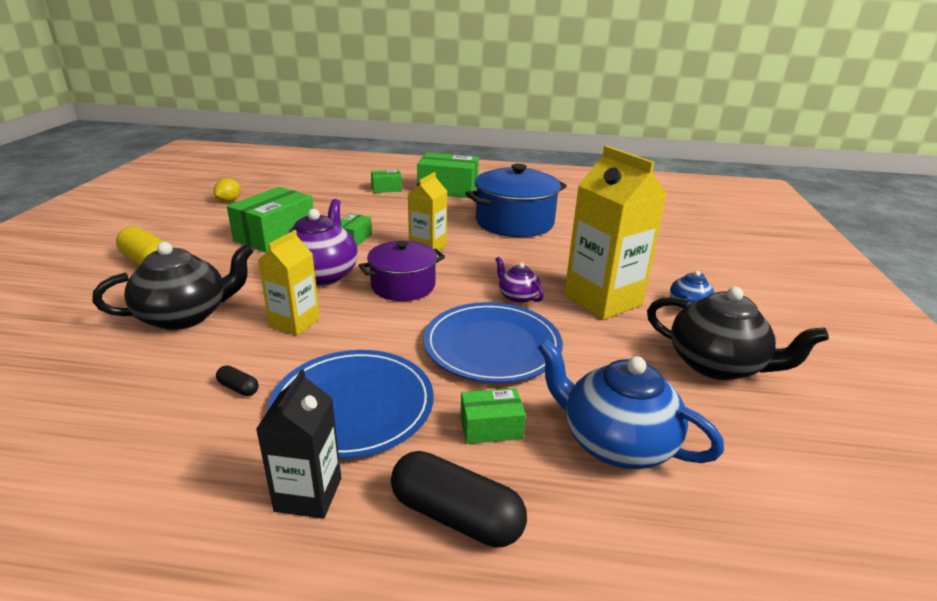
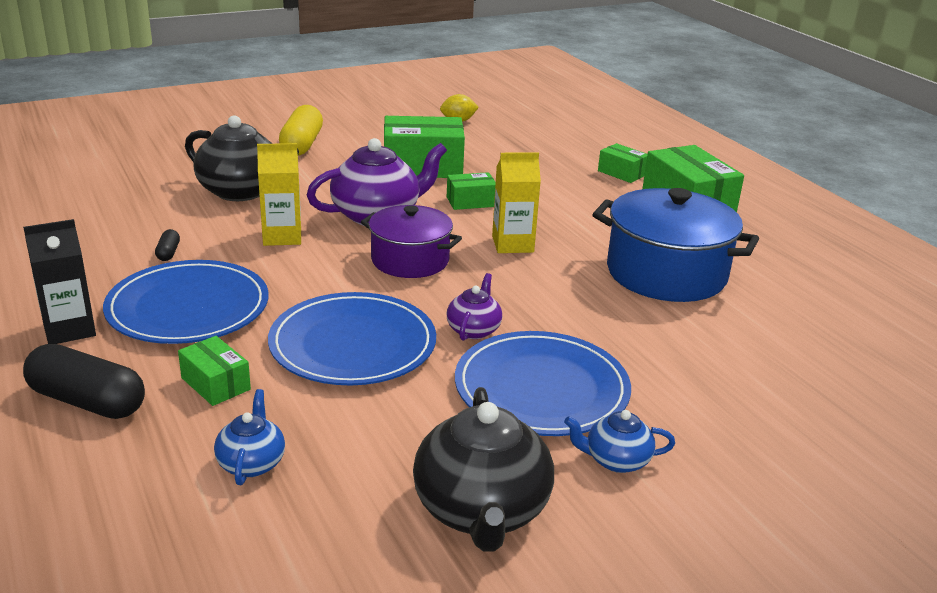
camera: 55 degrees right, 0 degrees up
(456, 516) = (87, 401): black capsule -> black capsule turned 60 degrees counterclockwise
(603, 300) = (541, 389): yellow carton -> blue plate
(615, 442) = (251, 463): blue teapot -> blue teapot, size x0.52

